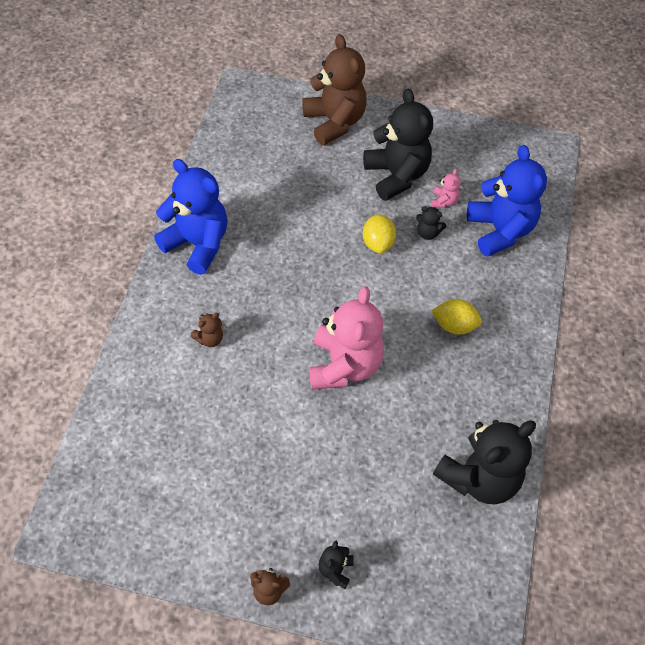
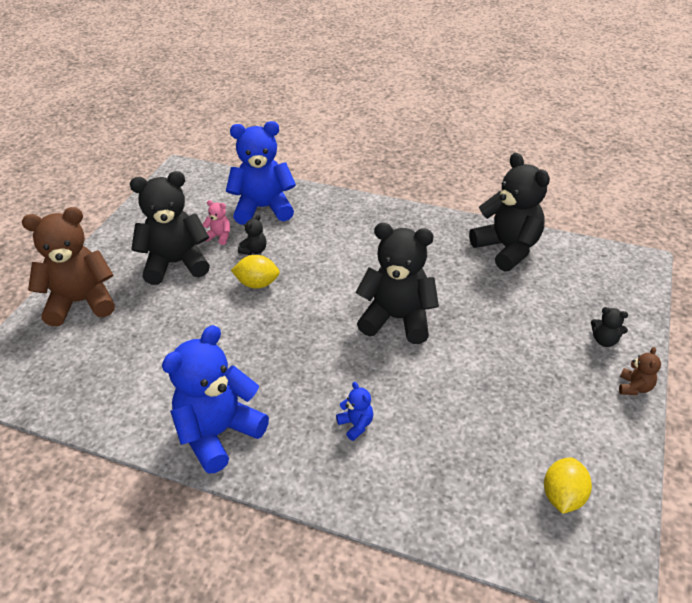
camera: 80 degrees left, 15 degrees down
(209, 339) = (356, 425): brown teddy bear -> blue teddy bear
(344, 365) = (397, 319): pink teddy bear -> black teddy bear
(454, 325) = (360, 246): yellow lemon -> yellow lemon (562, 496)

